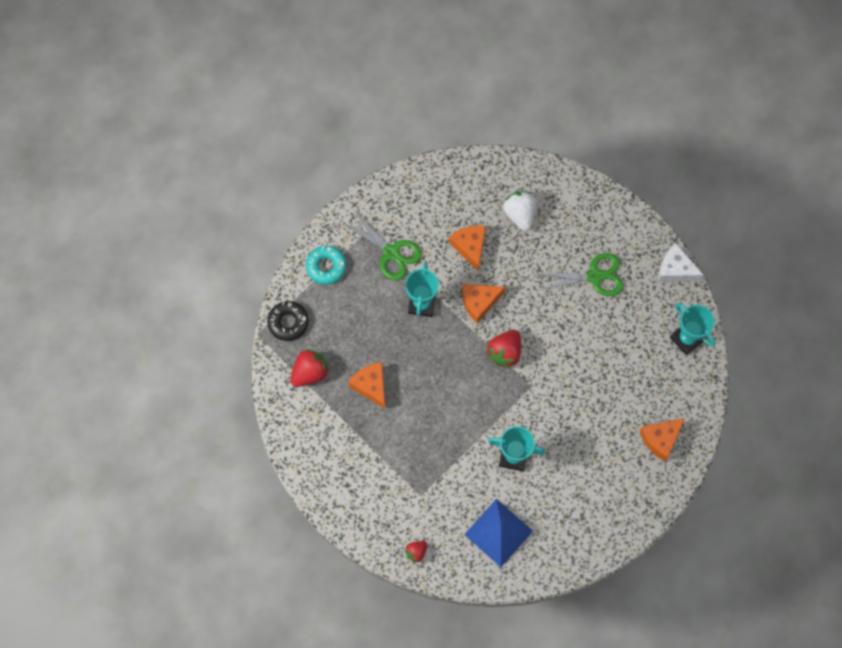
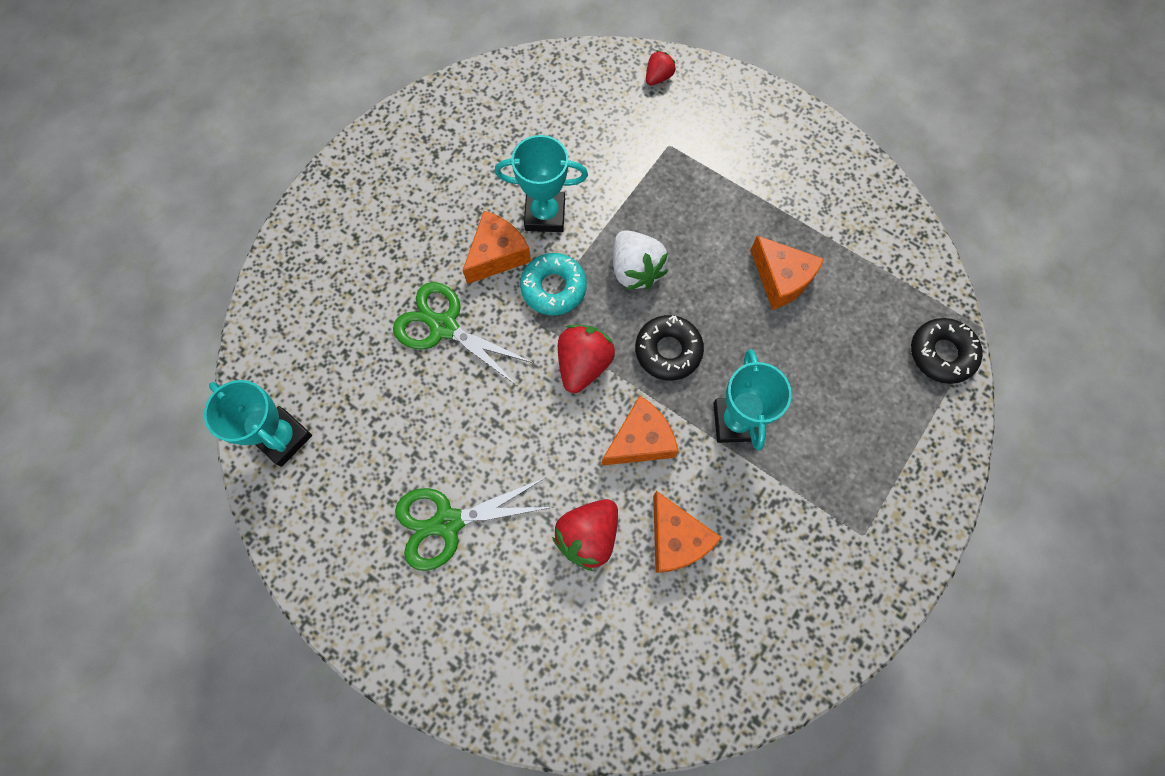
camera: 170 degrees right, 0 degrees up
(310, 373) = (880, 283): red strawberry -> red strawberry (588, 536)
(326, 267) = (913, 458): turquoise donut -> turquoise donut (553, 288)
(391, 253) = (811, 503): green scissors -> green scissors (443, 326)
(452, 352) = (668, 351): none -> black donut
(498, 532) = (550, 116): blue pyramid -> none
(520, 214) = (598, 621): white strawberry -> white strawberry (635, 270)
(660, 439) = (324, 273): orange cheese -> orange cheese (497, 255)
(675, 270) = (304, 560): white cheese -> none

